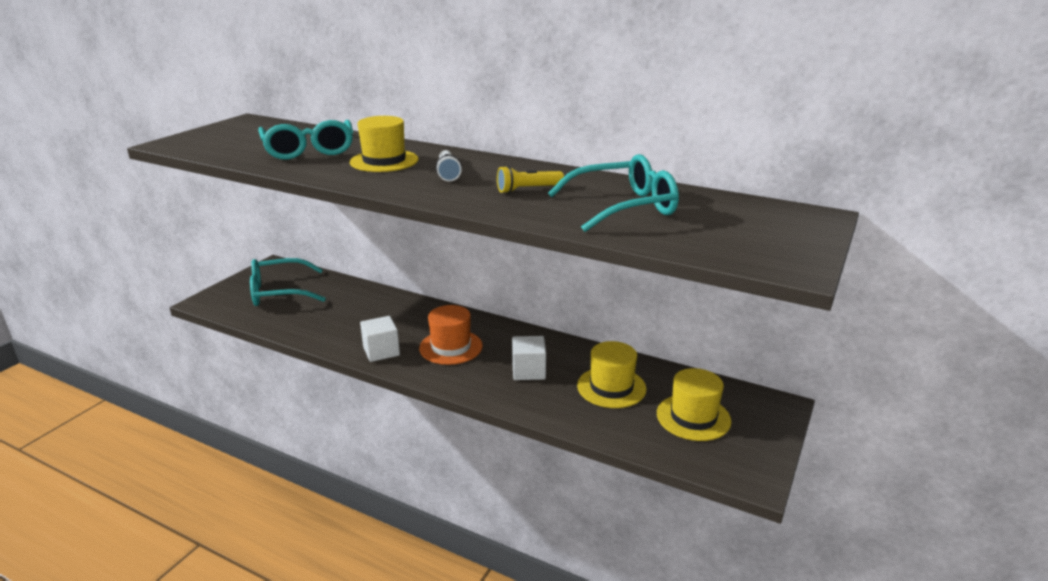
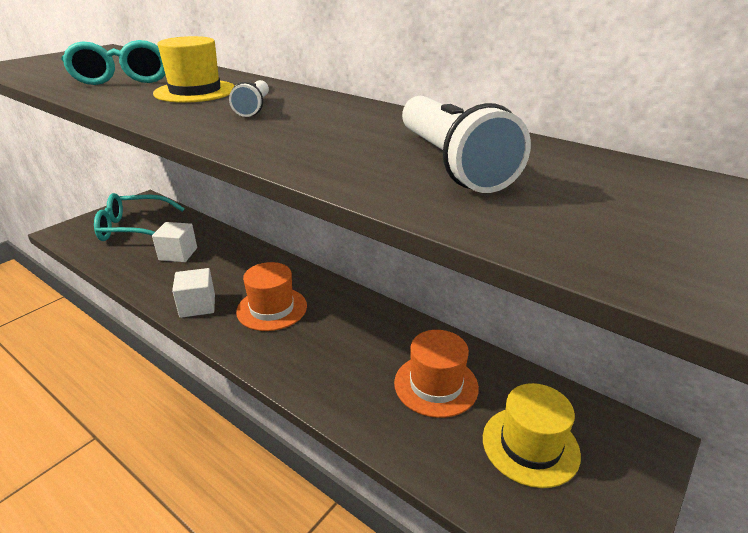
camera: 10 degrees right, 5 degrees up
(528, 190) = (336, 132): yellow flashlight -> none
(528, 371) = (345, 350): white cube -> white cube (178, 254)
(611, 387) = (436, 385): yellow hat -> orange hat
(622, 207) = (451, 163): turquoise glasses -> white flashlight

